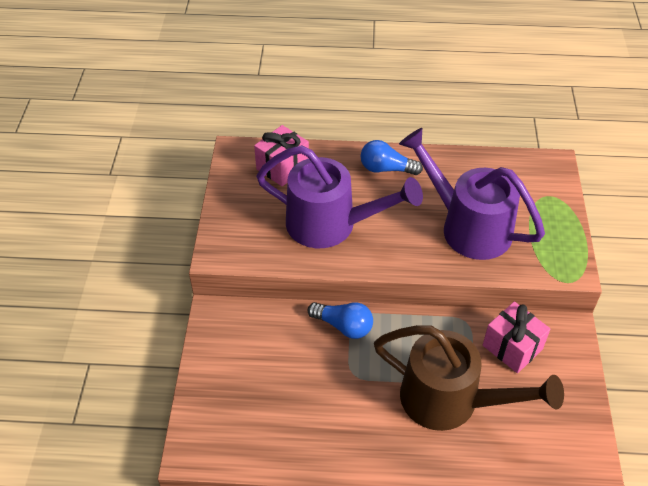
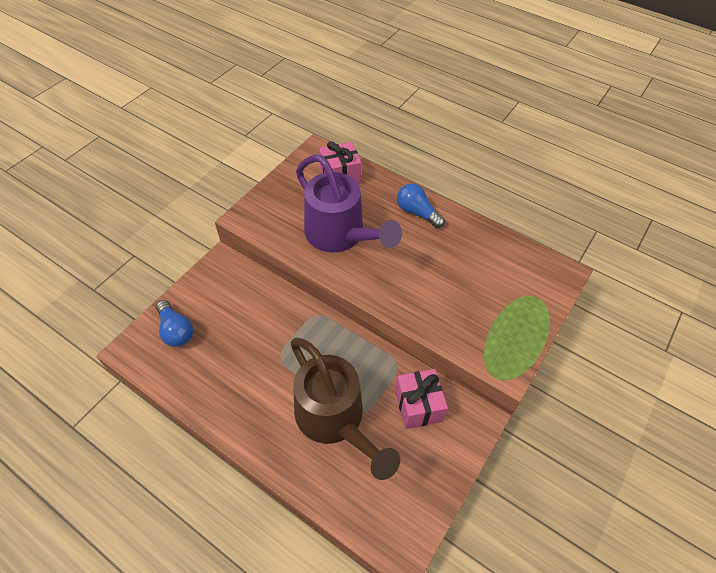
camera: 30 degrees right, 5 degrees up
(343, 326) = (302, 317): blue light bulb -> blue light bulb (176, 330)
(467, 226) = (446, 288): purple watering can -> none

